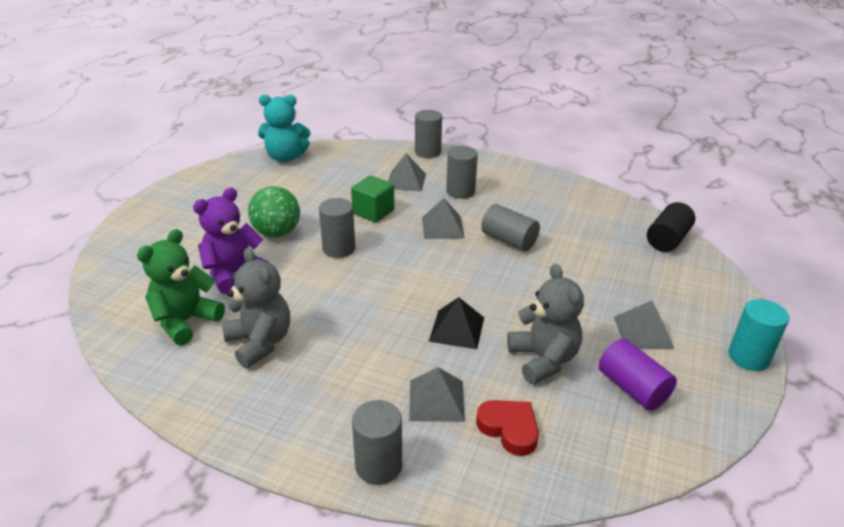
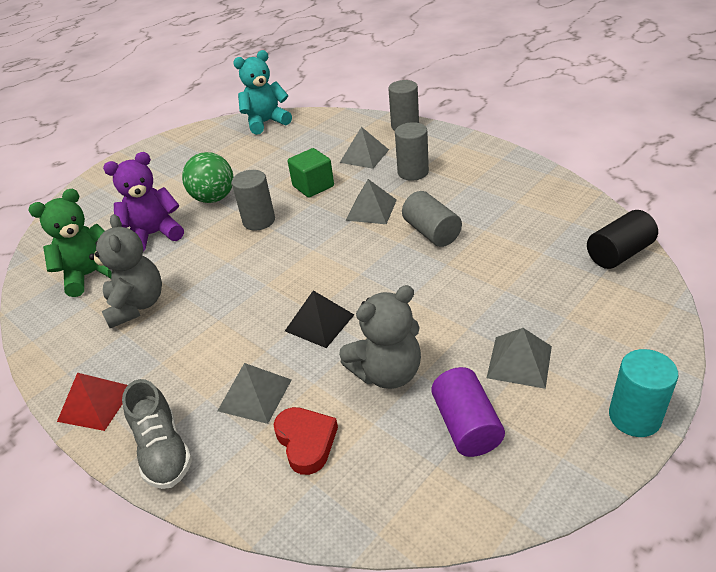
camera: 25 degrees right, 5 degrees up
(277, 440) = (96, 403): none -> red pyramid
(285, 157) = (266, 122): turquoise teddy bear -> turquoise teddy bear turned 135 degrees clockwise
(378, 465) = (163, 450): grey cylinder -> grey shoe
(543, 359) = (387, 372): grey teddy bear -> grey teddy bear turned 60 degrees clockwise

